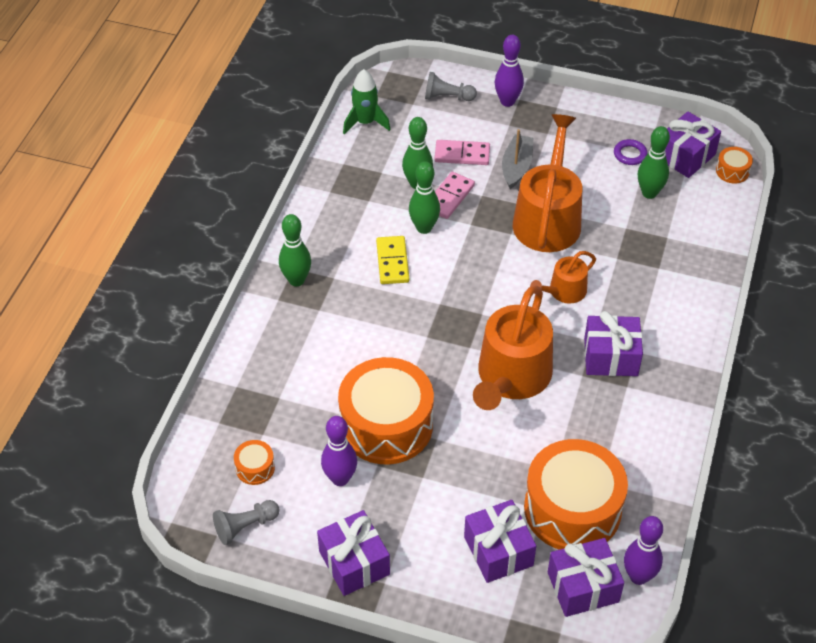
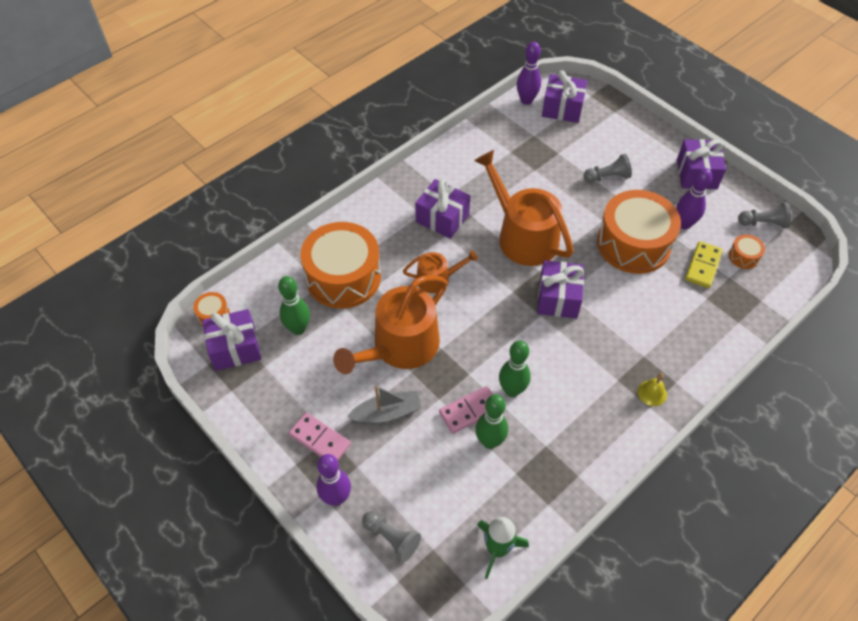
camera: 150 degrees left, 5 degrees up
(296, 280) = (652, 393): green bowling pin -> yellow bell
(392, 262) = (559, 370): yellow domino -> yellow domino (703, 266)
(462, 155) = (426, 453): pink domino -> pink domino (320, 439)
(462, 502) = (607, 177): none -> grey pawn
(498, 551) = (601, 144): purple gift -> purple gift (558, 298)
(511, 377) = (523, 236): orange watering can -> orange watering can turned 90 degrees counterclockwise
(516, 167) = (387, 413): grey boat -> grey boat turned 150 degrees counterclockwise
(572, 509) = (539, 145): orange drum -> orange drum (343, 277)
(630, 154) = (278, 374): purple ring -> none

